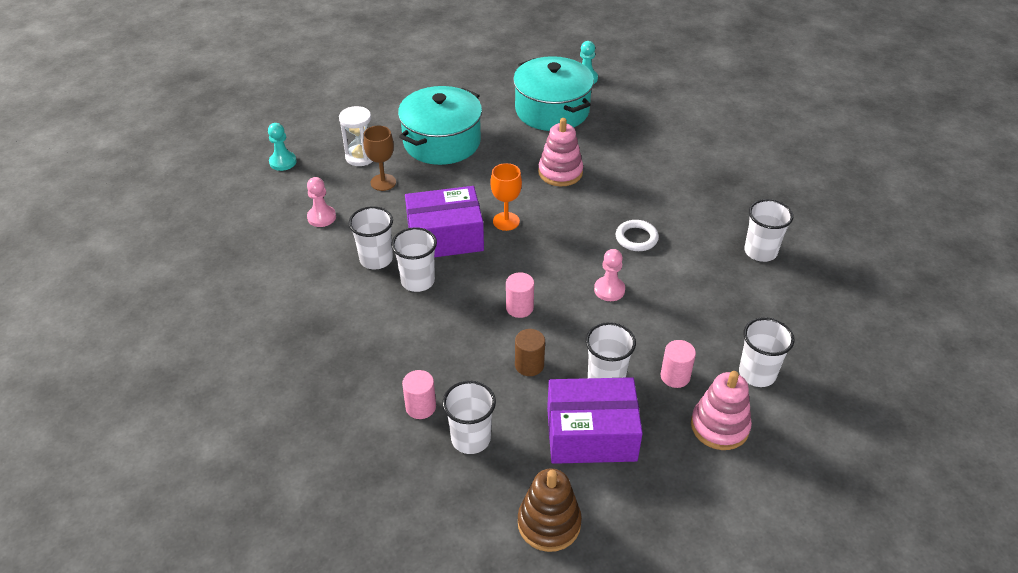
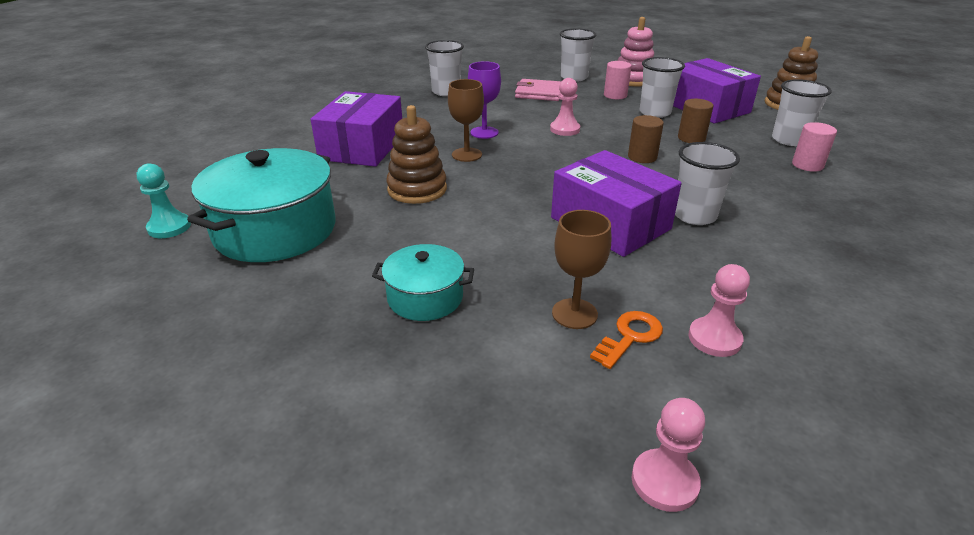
camera: 120 degrees left, 10 degrees down
(283, 162) = (664, 481): turquoise pawn -> pink pawn
(351, 191) = (630, 337): none -> orange key
(360, 157) = (541, 370): white hourglass -> none
(376, 259) = (709, 254): white cup -> none
(442, 142) = (425, 297): turquoise pot -> turquoise pot, size x0.54
(506, 221) = (538, 196): orange goblet -> none
(519, 308) = (642, 157): pink cylinder -> brown cylinder
(560, 172) = (417, 189): pink stacking toy -> brown stacking toy
(599, 213) = (467, 155): none -> brown goblet
(636, 238) = (484, 132): white ring -> purple goblet
(651, 167) = (362, 147): none -> purple box
(717, 317) = (539, 93): none -> pink wallet

